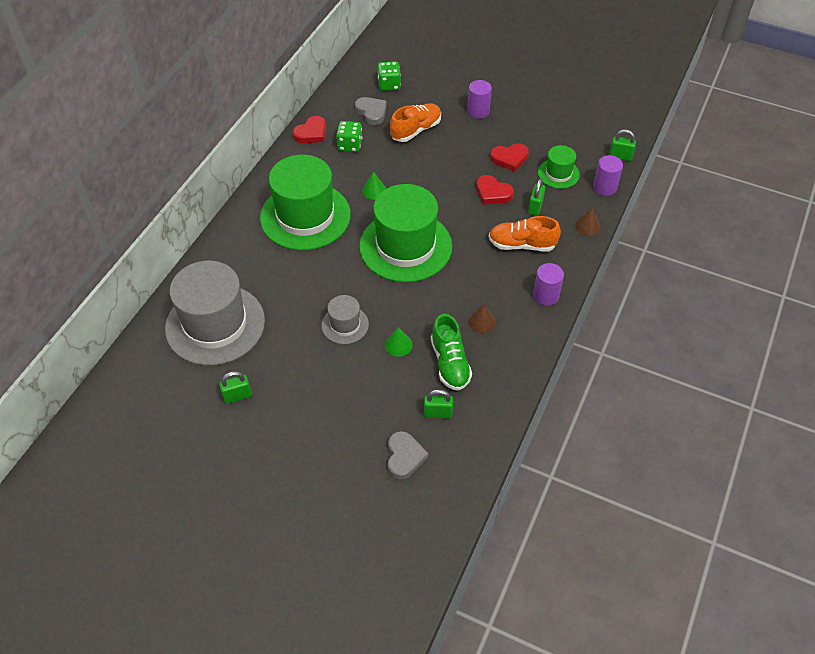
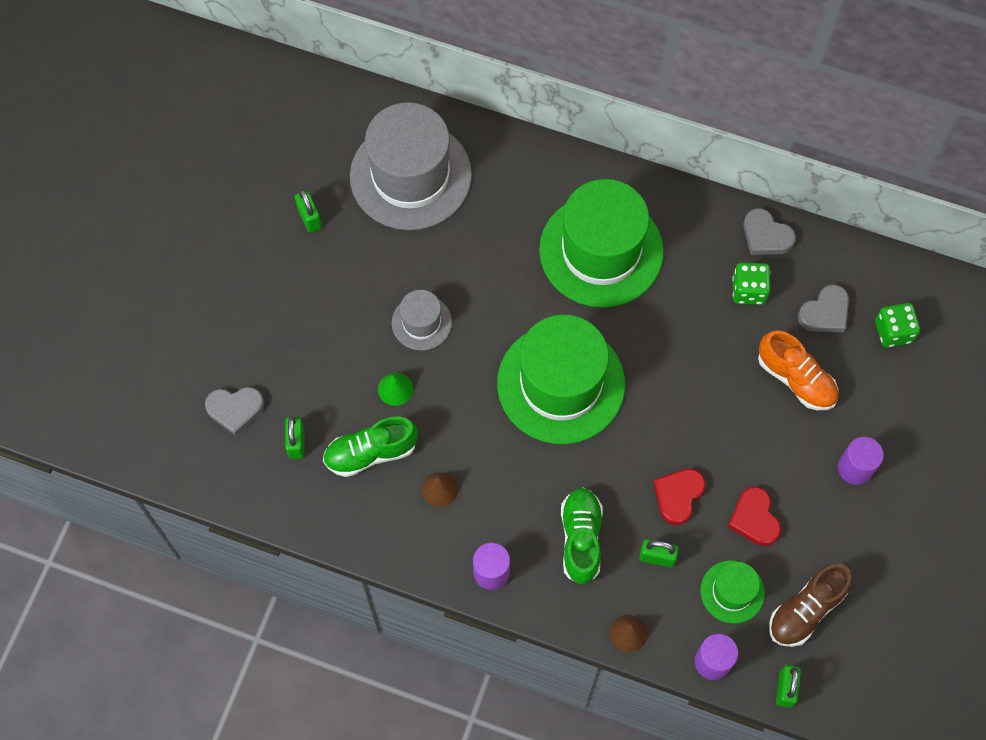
camera: 85 degrees right, 15 degrees up
(311, 133) = (766, 236): red heart -> grey heart
(374, 190) = (661, 333): green cone -> none
(522, 245) = (581, 539): orange shoe -> green shoe
(569, 142) = (806, 610): none -> brown shoe

